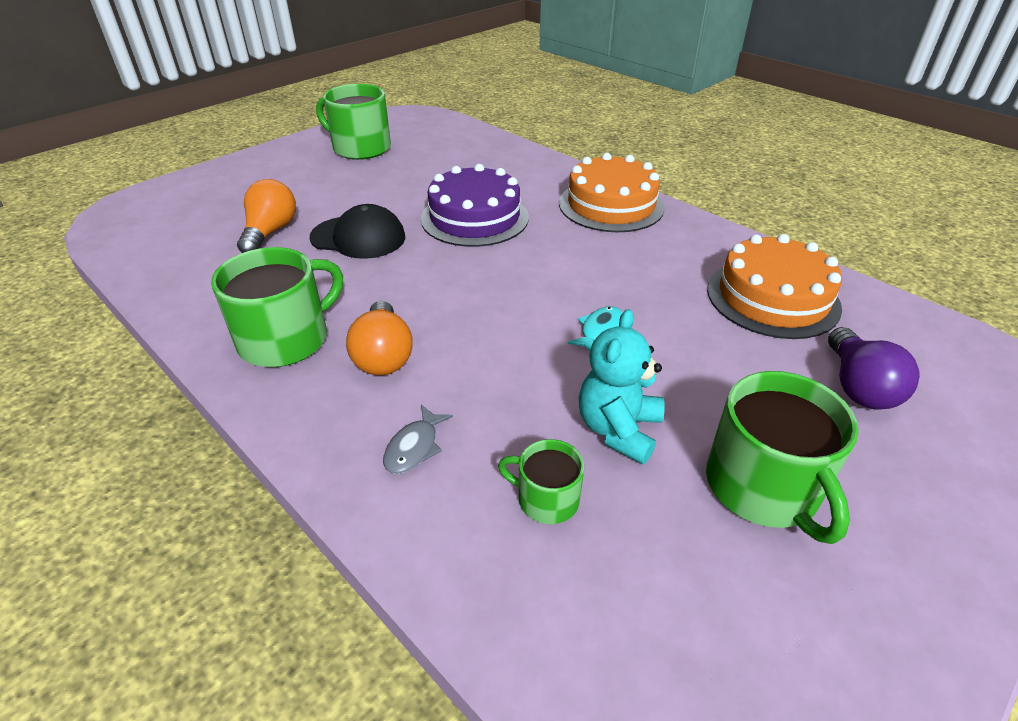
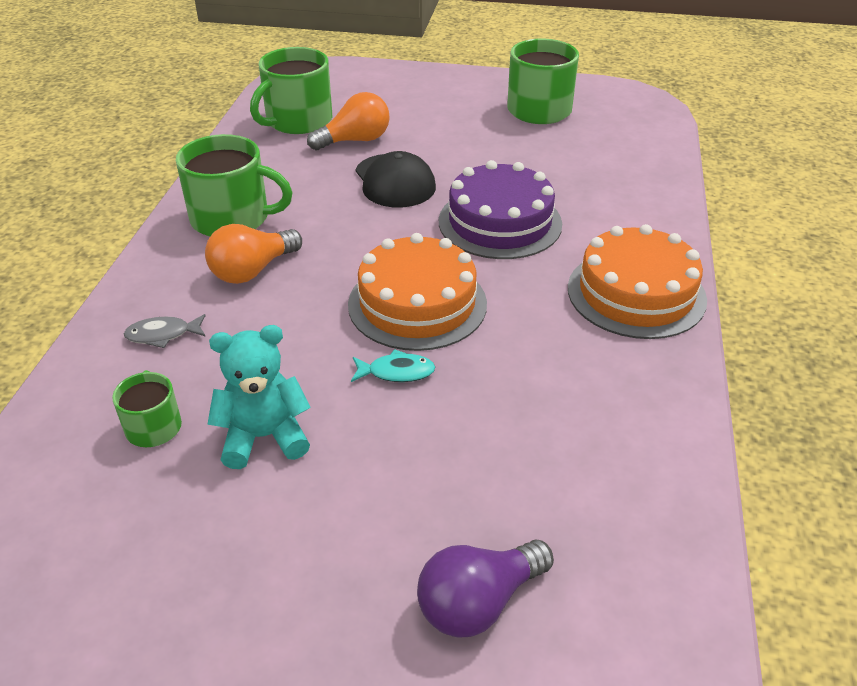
camera: 55 degrees right, 0 degrees up
(763, 487) = (256, 561): green mug -> green mug (298, 120)
(772, 298) = (587, 481): orange cake -> orange cake (417, 304)

